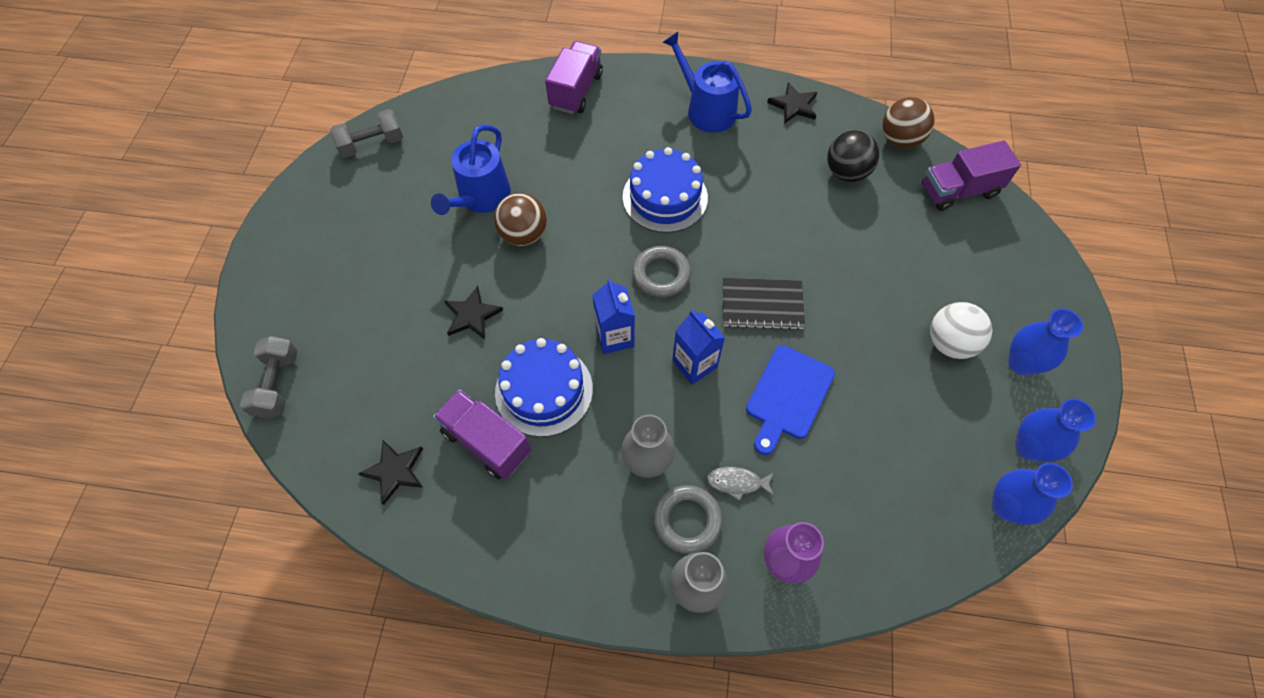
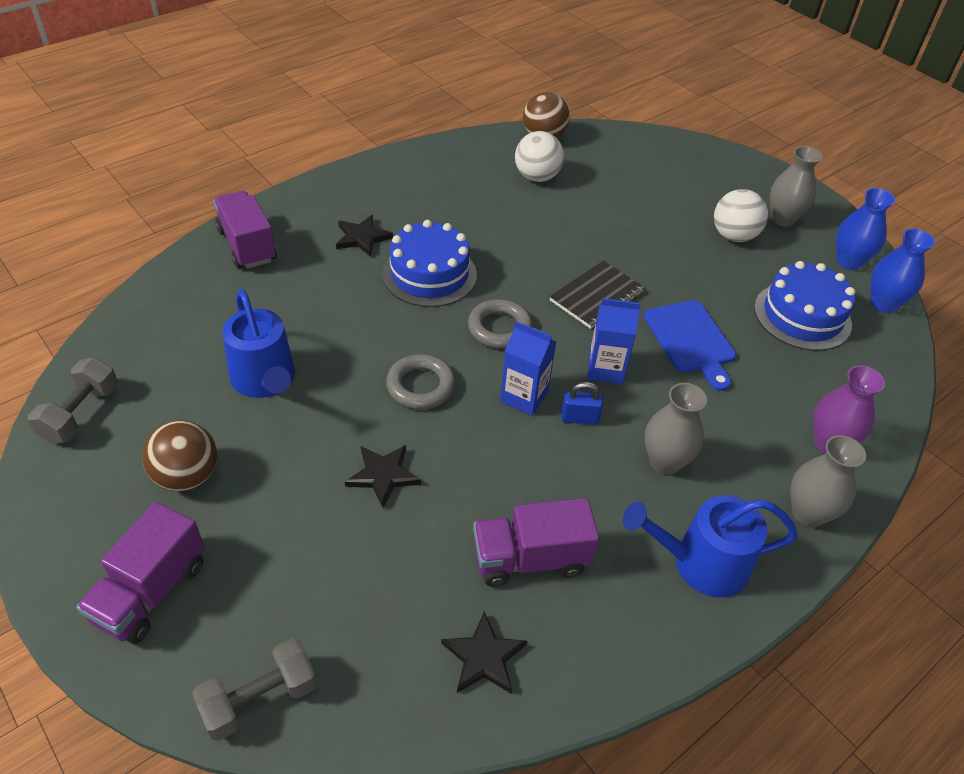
camera: 50 degrees left, 15 degrees down
(277, 385) = (260, 699): grey dumbbell -> grey dumbbell turned 75 degrees counterclockwise
(524, 234) = (345, 380): brown ball -> brown ball (187, 476)
(544, 390) = (522, 480): blue cake -> blue cake (802, 316)
(631, 382) = (579, 418): none -> blue padlock
(687, 520) = (742, 475): grey ring -> grey ring (420, 386)
(706, 110) = (381, 196): blue watering can -> blue watering can (701, 563)
(737, 482) = (737, 421): grey fish -> none
(793, 105) = (443, 156): black star -> black star (362, 238)
(846, 172) = (537, 177): black ball -> white ball
(958, 191) = (619, 146): purple truck -> purple truck (151, 591)
(1021, 363) = (782, 219): blue vase -> grey vase

